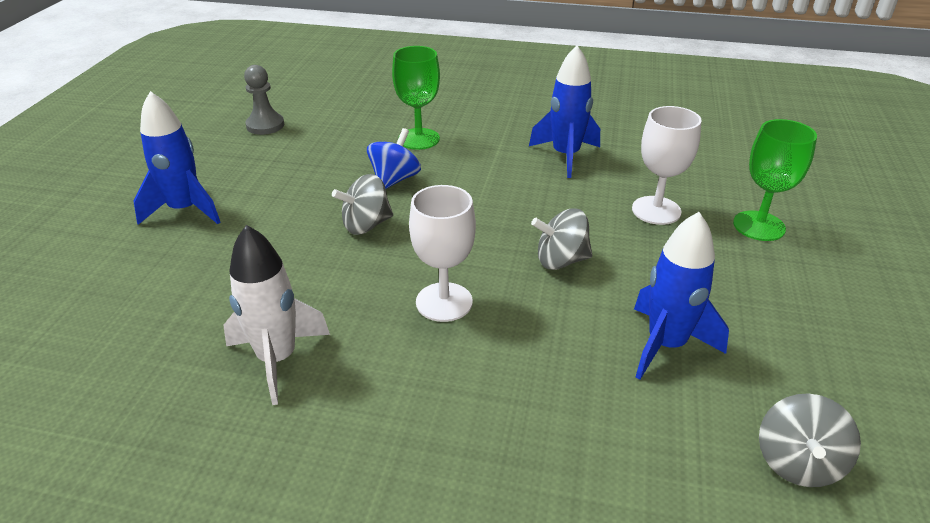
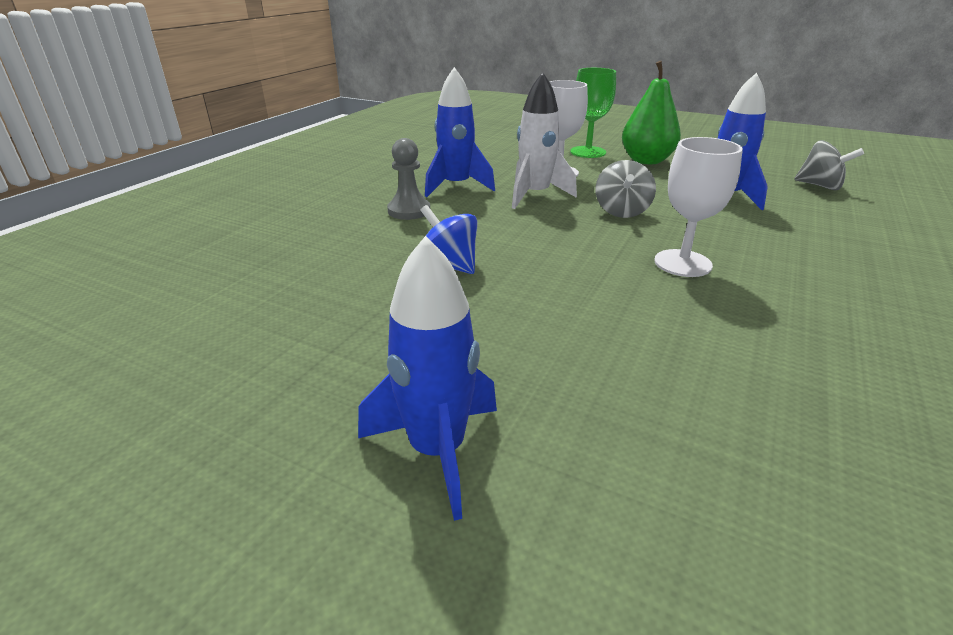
camera: 75 degrees left, 5 degrees down
(265, 125) = (204, 354): grey pawn -> grey pawn (409, 211)
(277, 359) = (796, 363): white rocket -> white rocket (535, 195)
(366, 225) = (540, 290): grey spinning top -> none
(419, 139) = (365, 243): green goblet -> none
(767, 277) = (646, 161): none -> green pear

